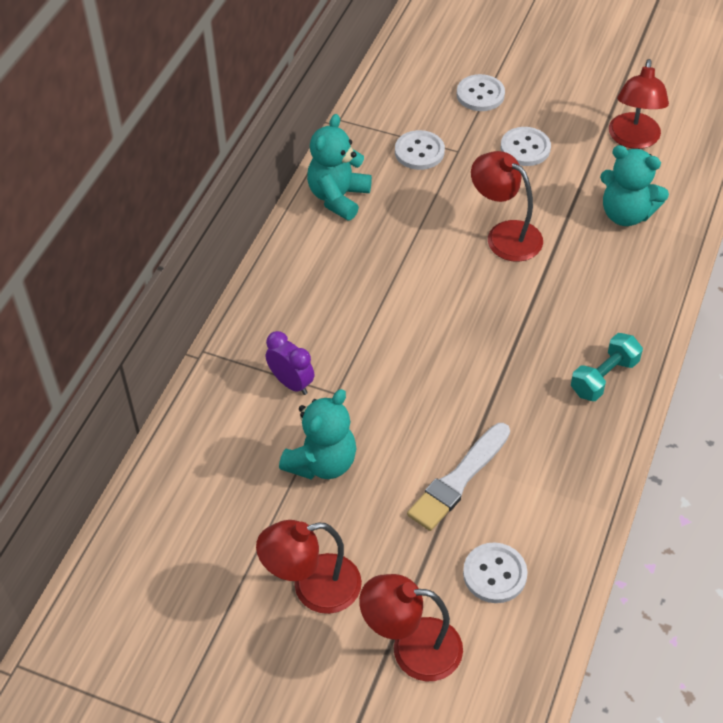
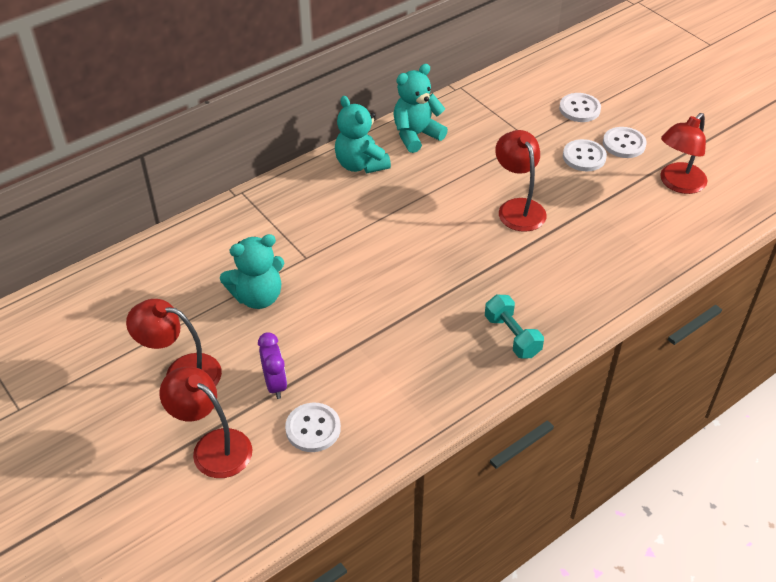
camera: 30 degrees right, 5 degrees down
(291, 383) = (281, 237): purple clock -> purple clock (275, 384)
(419, 152) = (500, 129): white button -> white button (624, 144)
(458, 479) = (342, 353): white brush -> none
(604, 377) = (512, 336): turquoise dumbbell -> turquoise dumbbell turned 75 degrees clockwise
(626, 214) = (627, 232): turquoise teddy bear -> turquoise teddy bear (360, 164)

